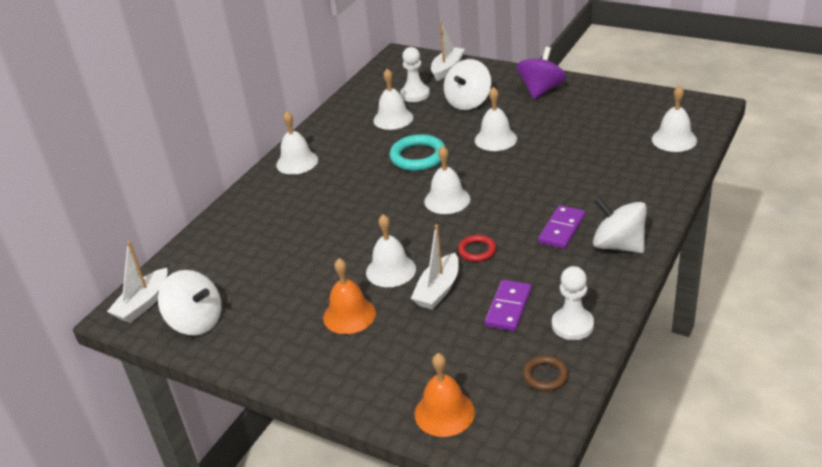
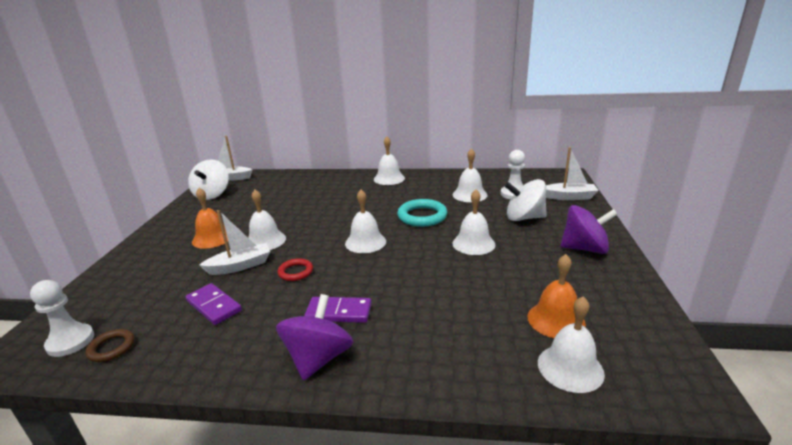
camera: 65 degrees right, 10 degrees down
(438, 290) = (240, 266): white boat -> white boat turned 150 degrees clockwise
(444, 413) = (86, 303): orange bell -> orange bell (556, 320)
(508, 307) = (213, 306): purple domino -> purple domino turned 45 degrees clockwise
(572, 325) = (182, 350): white pawn -> white pawn (70, 341)
(618, 245) = (318, 358): white spinning top -> purple spinning top

